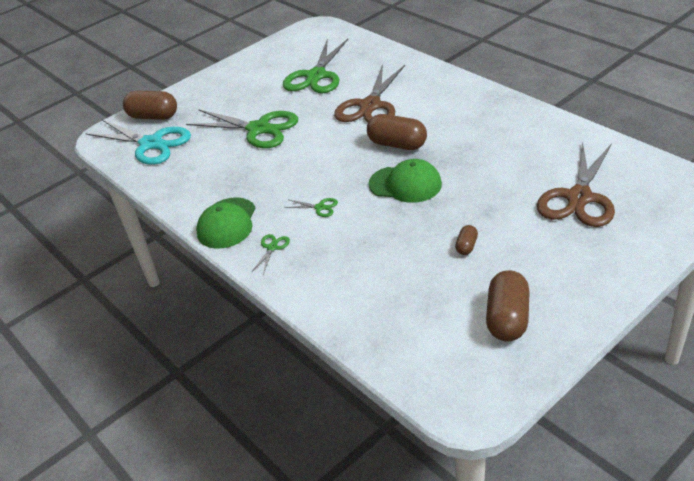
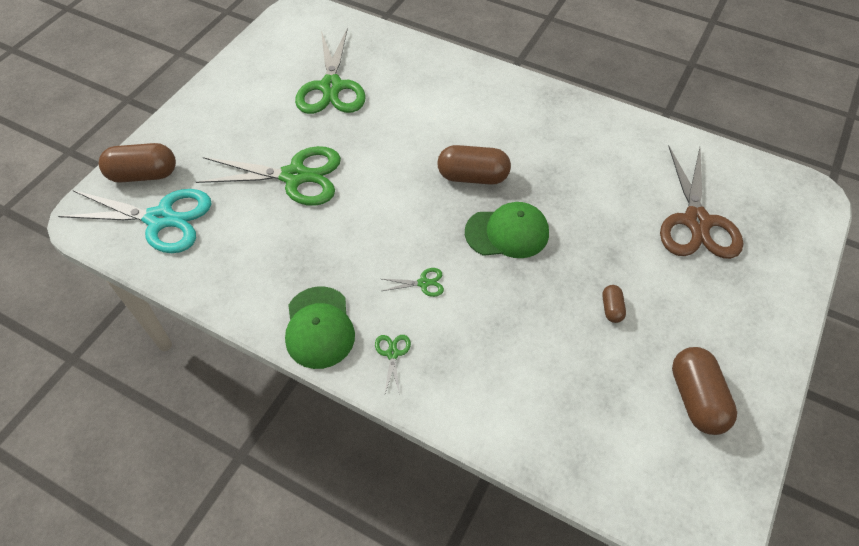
camera: 25 degrees left, 15 degrees up
(370, 106) = (417, 124): brown scissors -> none

